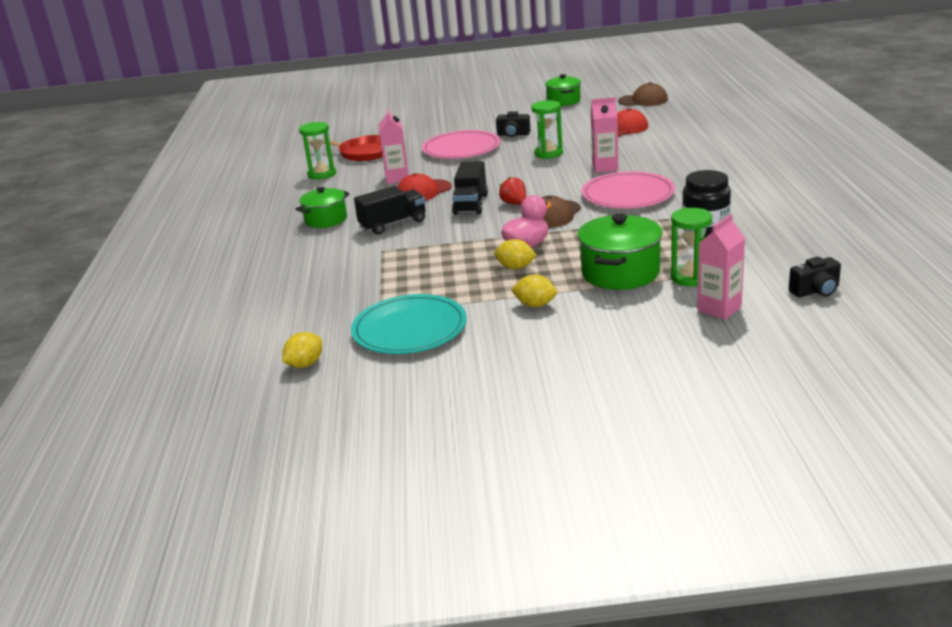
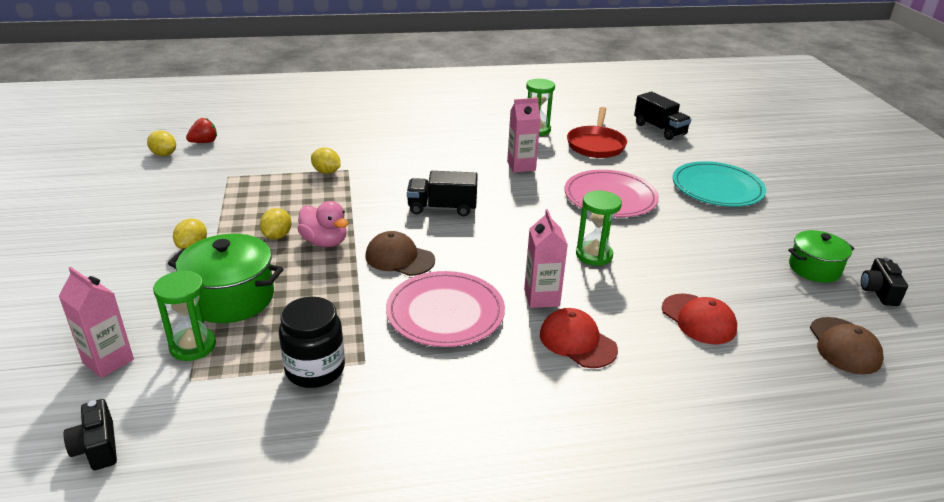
camera: 80 degrees right, 5 degrees up
(326, 220) = (425, 140): green pot -> none
(385, 260) = (326, 172): none -> yellow lemon
(393, 224) = (404, 171): black truck -> black truck (659, 129)
(409, 329) = (189, 190): turquoise plate -> turquoise plate (717, 188)
(423, 191) = (483, 181): red cap -> red cap (577, 342)
(513, 134) = (662, 230): black camera -> black camera (878, 292)
(514, 204) = (436, 233): red strawberry -> red strawberry (204, 142)

